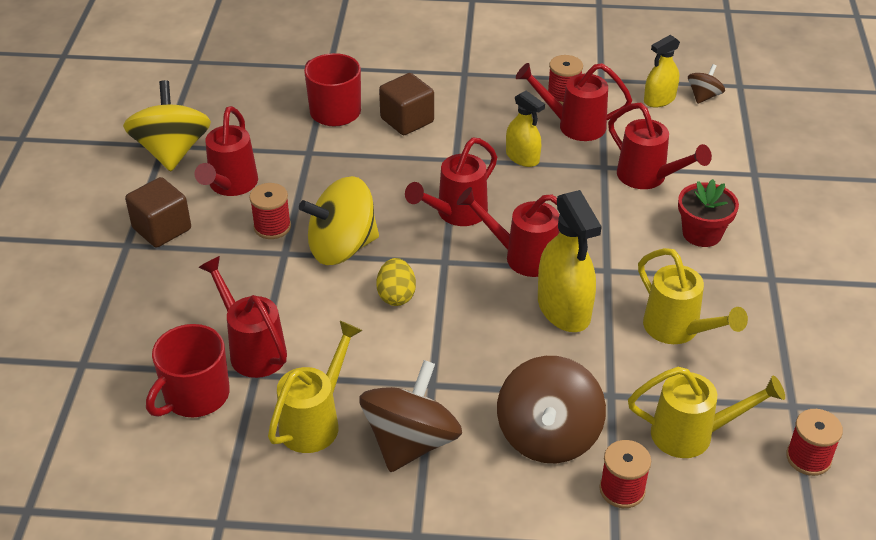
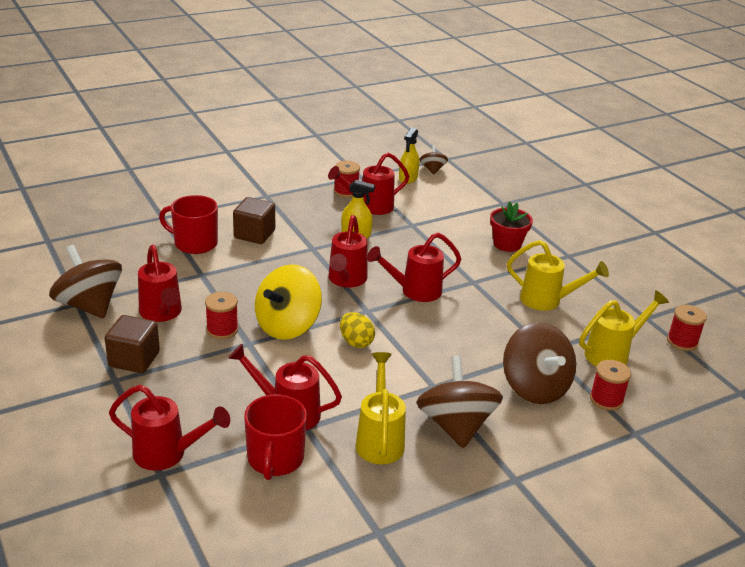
camera: 35 degrees left, 10 degrees down
(172, 151) = (89, 305): yellow spinning top -> brown spinning top
(564, 309) = (470, 312): yellow spray bottle -> none
(648, 178) = (446, 223): red watering can -> red watering can (168, 454)

